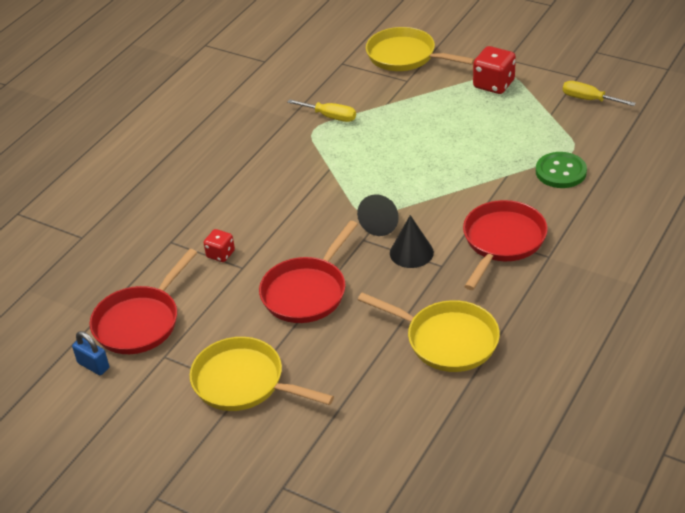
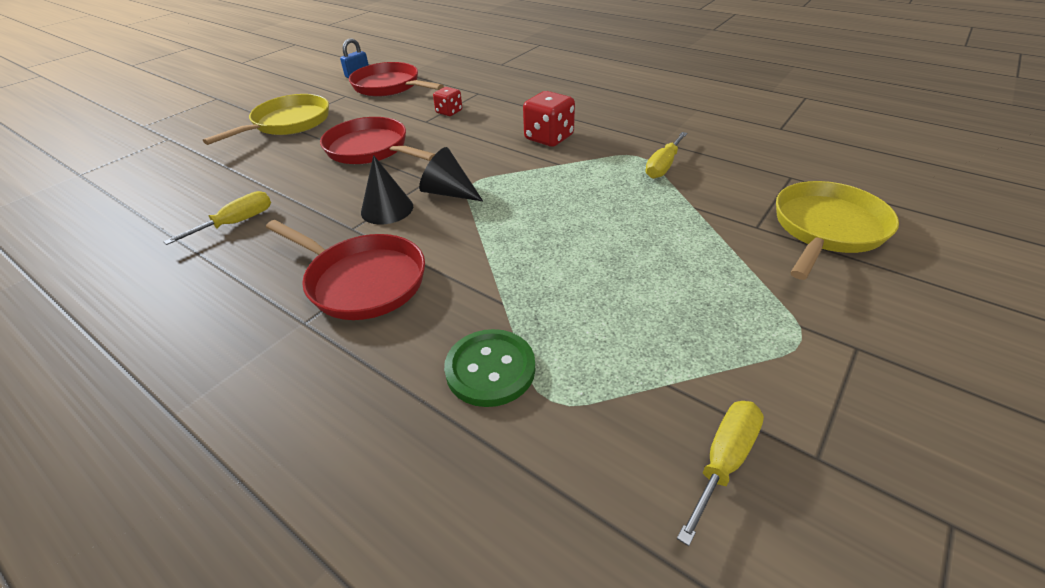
camera: 95 degrees right, 0 degrees up
(446, 340) = (237, 223): yellow pan -> yellow screwdriver
(494, 84) = (761, 318): red dice -> red dice (549, 138)

